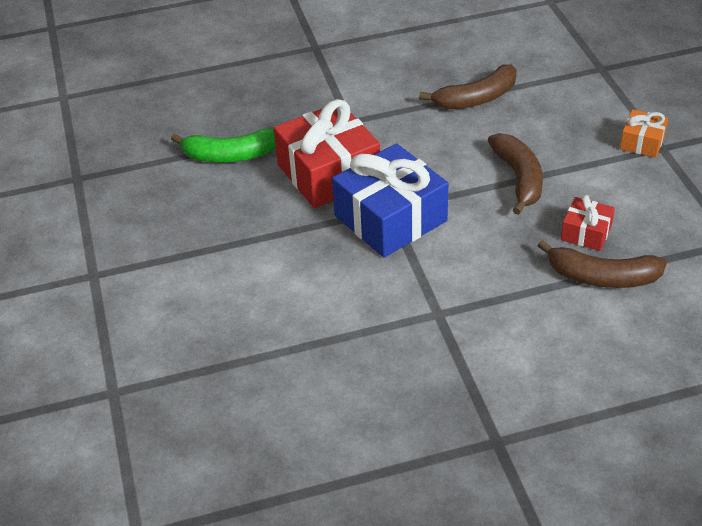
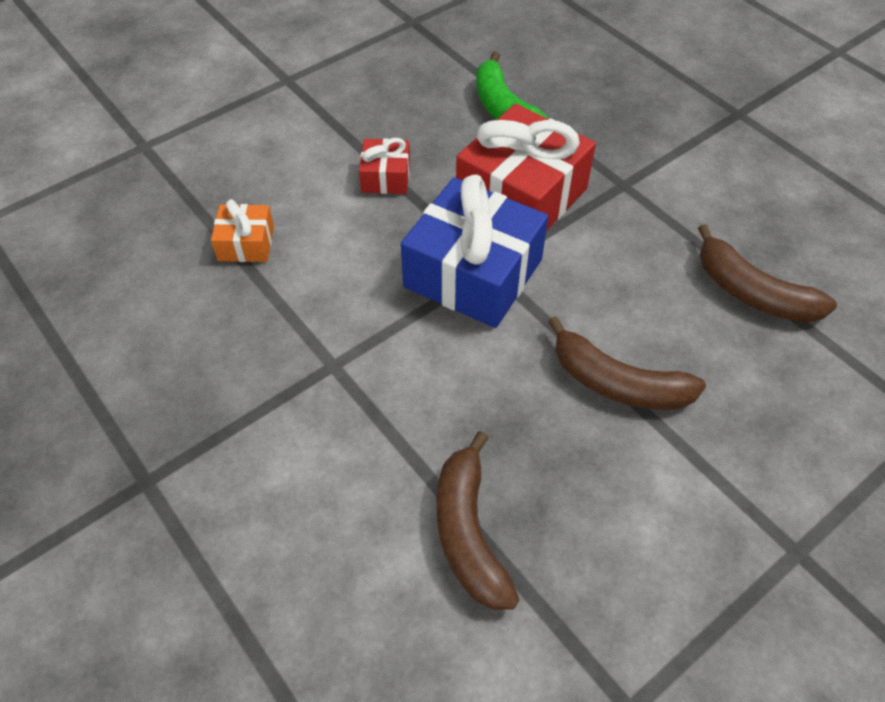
camera: 65 degrees right, 10 degrees up
(519, 178) = (617, 383): brown banana -> brown banana turned 60 degrees clockwise
(586, 233) = (549, 491): red gift -> red gift (386, 177)
(642, 142) = (792, 520): orange gift -> orange gift (246, 243)

